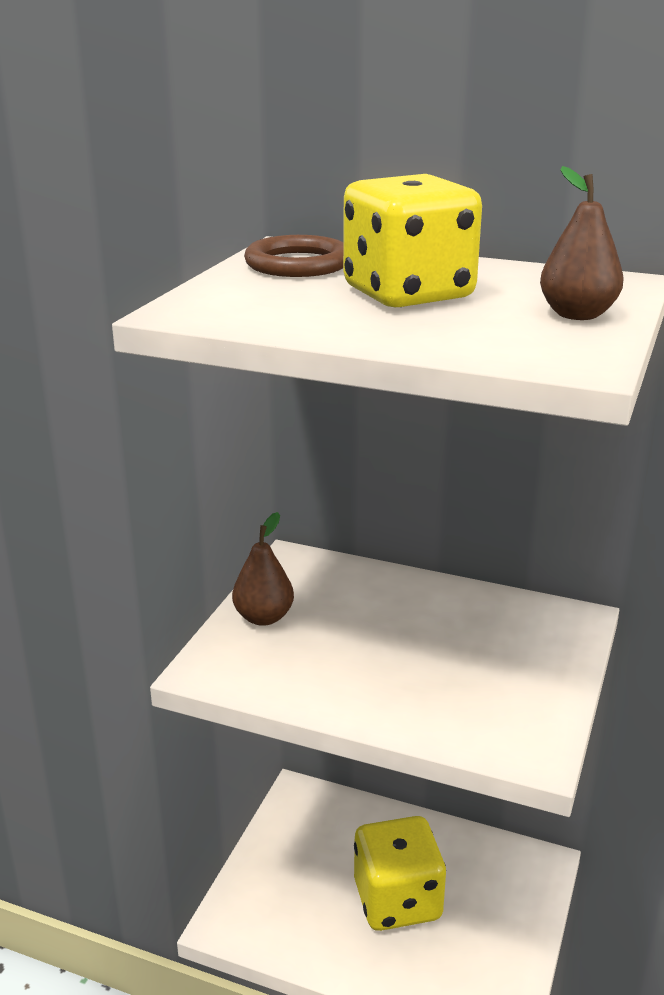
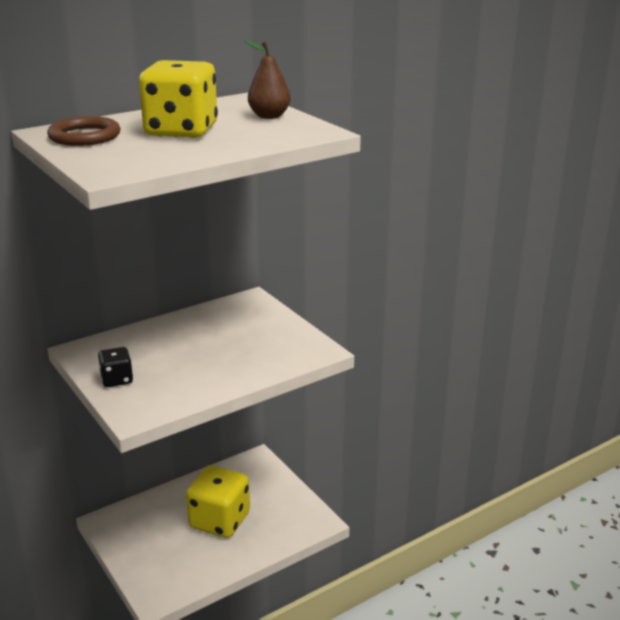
camera: 55 degrees left, 0 degrees up
(263, 617) = (117, 379): brown pear -> black dice

